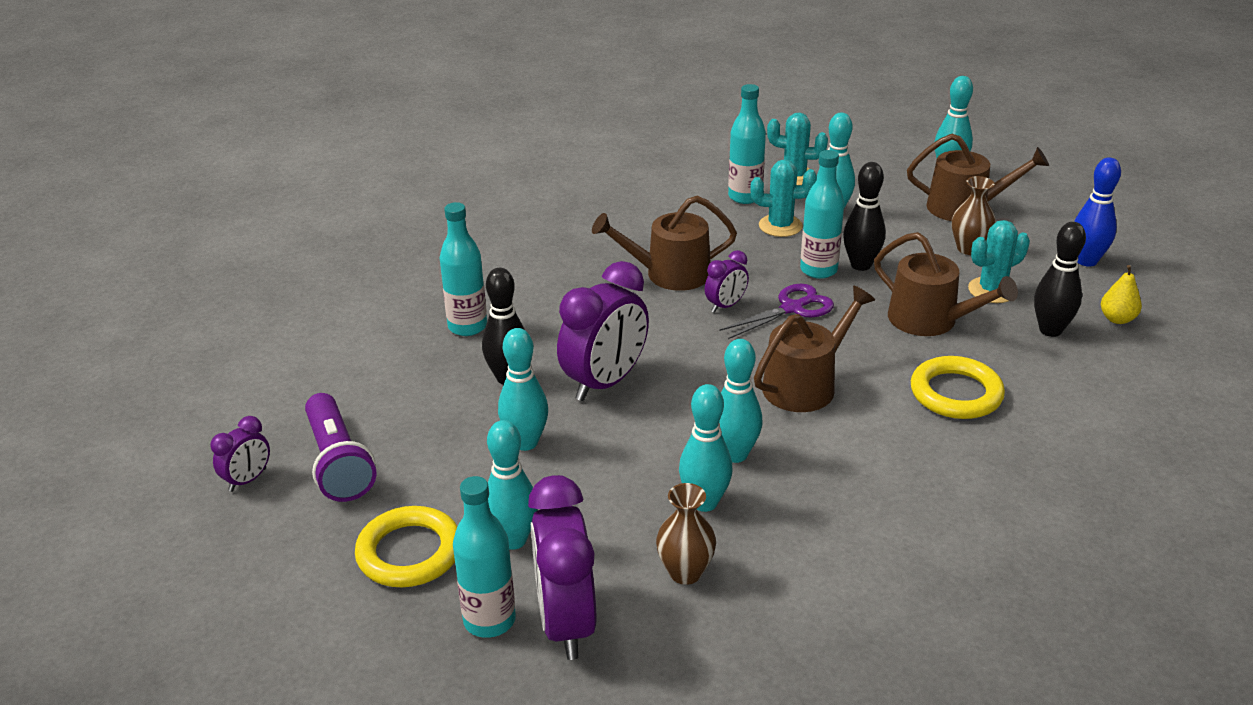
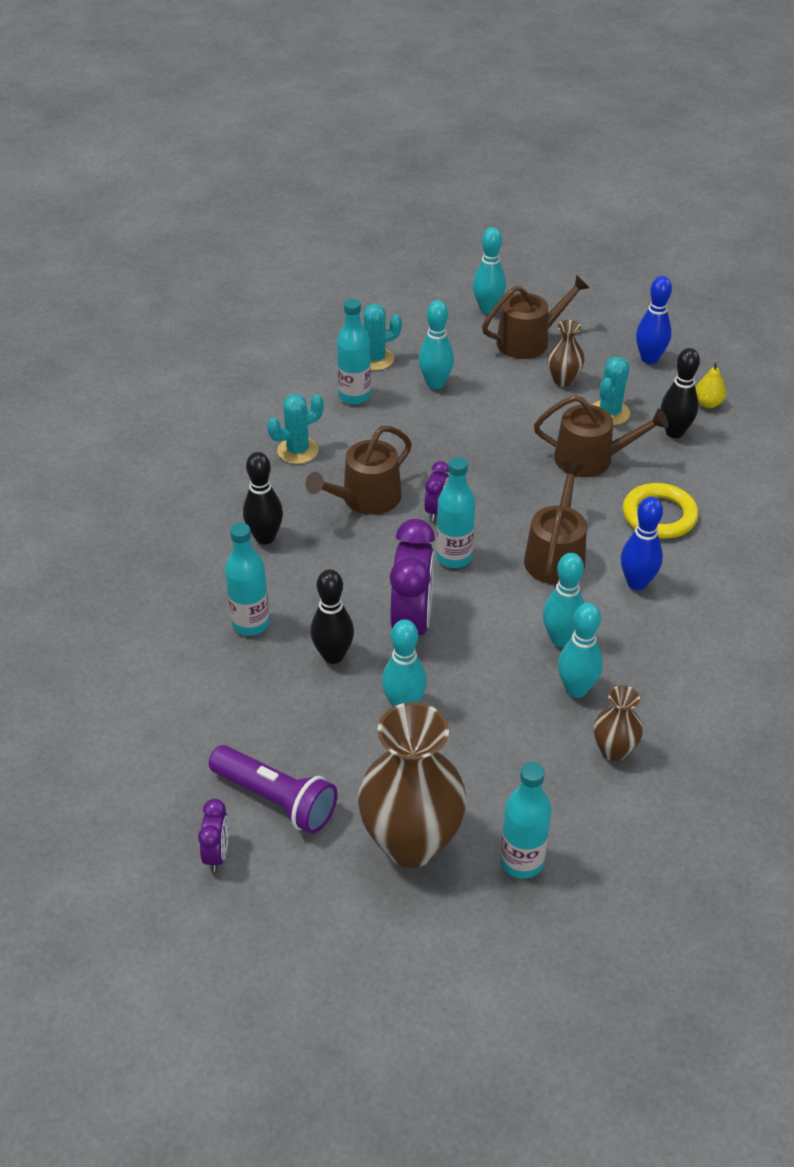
camera: 35 degrees left, 10 degrees up
(409, 552) = (411, 842): yellow ring -> brown vase
(513, 540) = (475, 790): turquoise bowling pin -> none
(566, 623) = (574, 833): purple clock -> none
(780, 226) = (408, 415): turquoise cactus -> turquoise cactus (298, 450)
(792, 308) = (486, 491): purple scissors -> none
(818, 270) = (474, 446): turquoise bottle -> turquoise bottle (454, 557)
(861, 265) = (501, 428): black bowling pin -> black bowling pin (265, 537)
(868, 440) = (637, 583): none -> blue bowling pin

